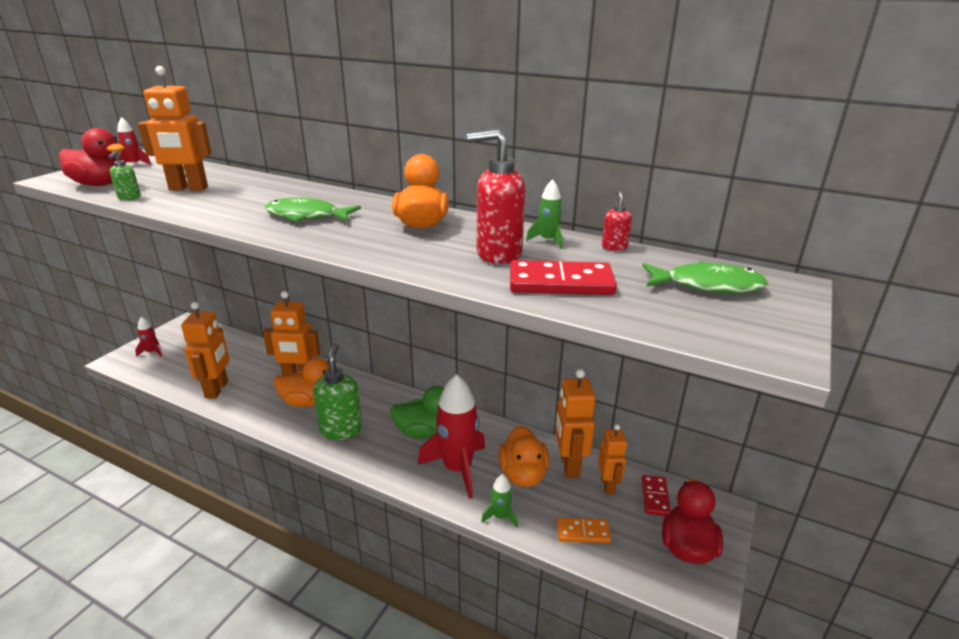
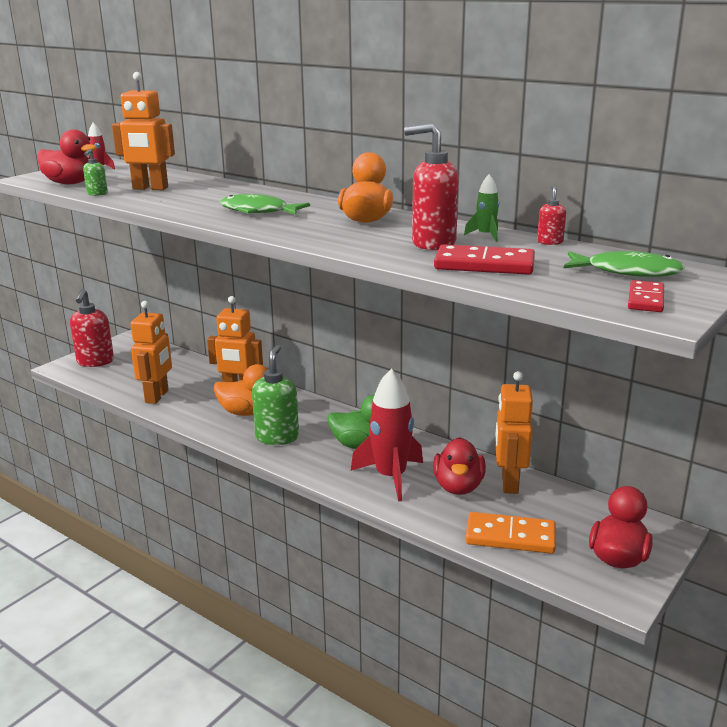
camera: 10 degrees right, 5 degrees down
(152, 352) = (95, 362): red rocket -> red soap dispenser
(500, 516) = (427, 517): green rocket -> none
(523, 474) = (458, 487): orange duck -> red duck
(583, 532) = (510, 537): orange domino -> orange domino, size x1.64
(608, 485) = (547, 502): orange robot -> none
(655, 497) = (596, 516): red domino -> red domino (646, 299)

